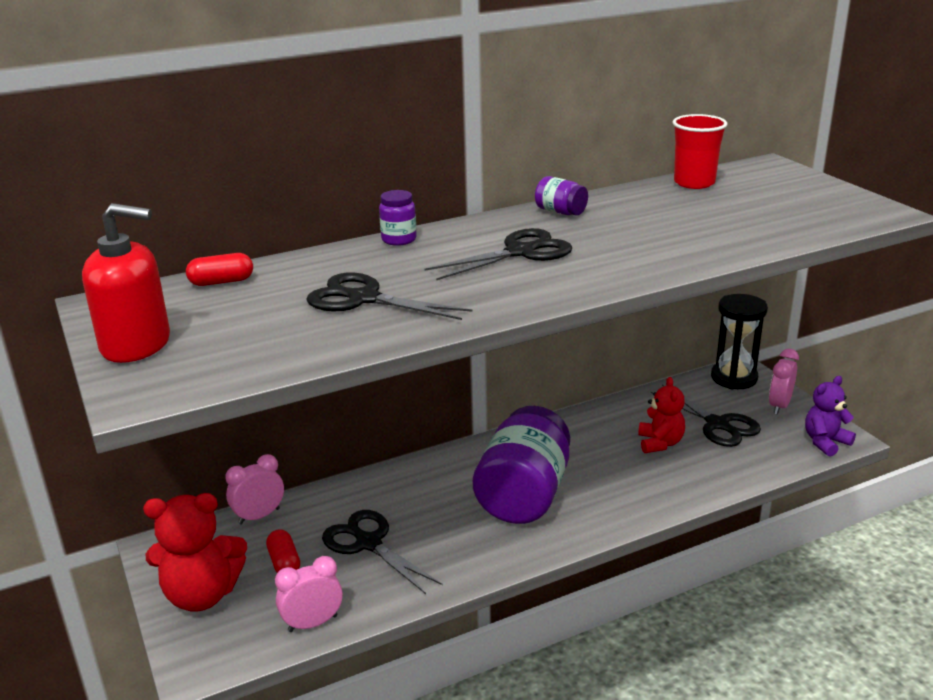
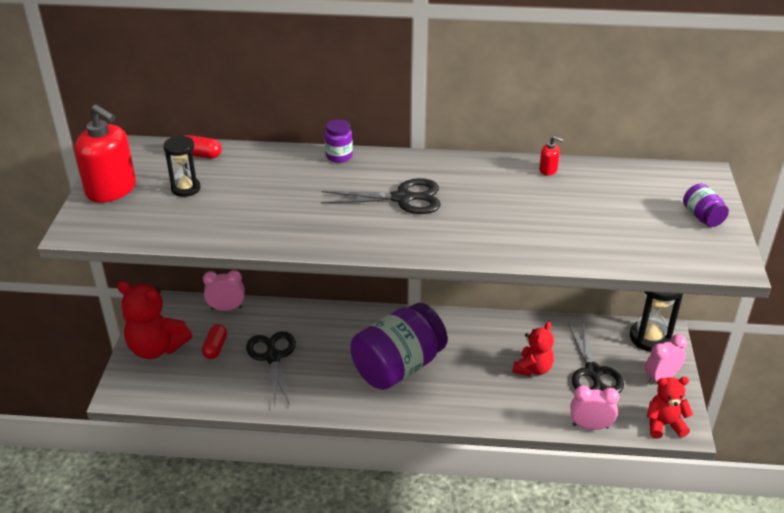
camera: 30 degrees right, 10 degrees up
(244, 315) = (186, 188): none -> black hourglass
(312, 623) = (199, 396): pink clock -> pink clock (590, 426)
(363, 299) = (263, 202): black scissors -> none
(560, 212) = (475, 169): purple jar -> purple jar (702, 217)
(631, 195) = (548, 170): none -> red soap dispenser
(694, 183) = (614, 174): red cup -> none
(825, 442) = (664, 424): purple teddy bear -> red teddy bear

